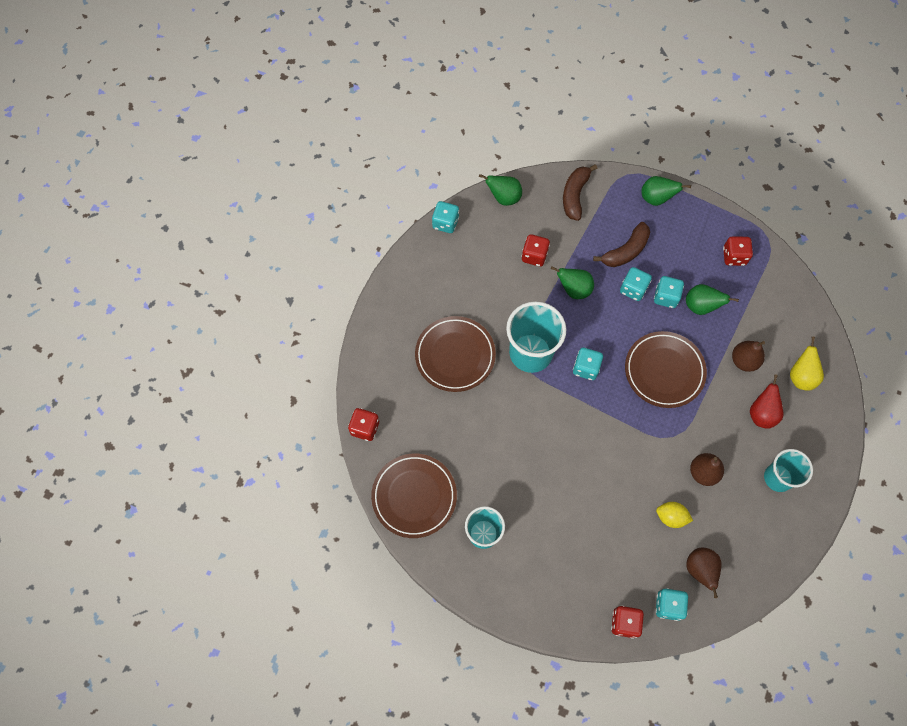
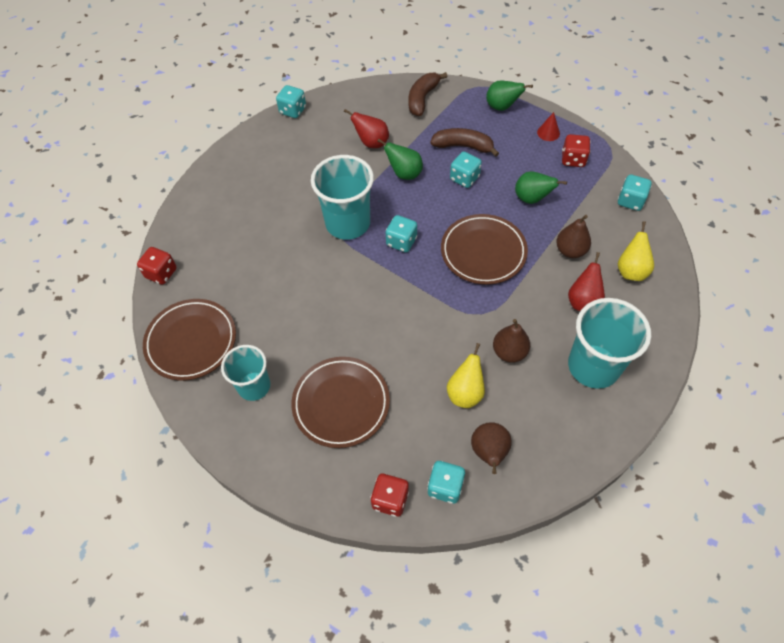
camera: 10 degrees right, 10 degrees down
(455, 355) = (271, 218): brown plate -> brown plate (341, 403)
(504, 198) = (353, 95): green pear -> none
(534, 256) = (371, 143): red dice -> red pear
(626, 251) = (463, 146): brown banana -> brown banana turned 135 degrees counterclockwise
(666, 297) = (497, 188): turquoise dice -> turquoise dice (630, 201)
(671, 517) = (465, 393): yellow lemon -> yellow pear
(706, 226) = (548, 133): none -> red cone
(778, 478) = (593, 366): turquoise cup -> turquoise cup, size x1.57

